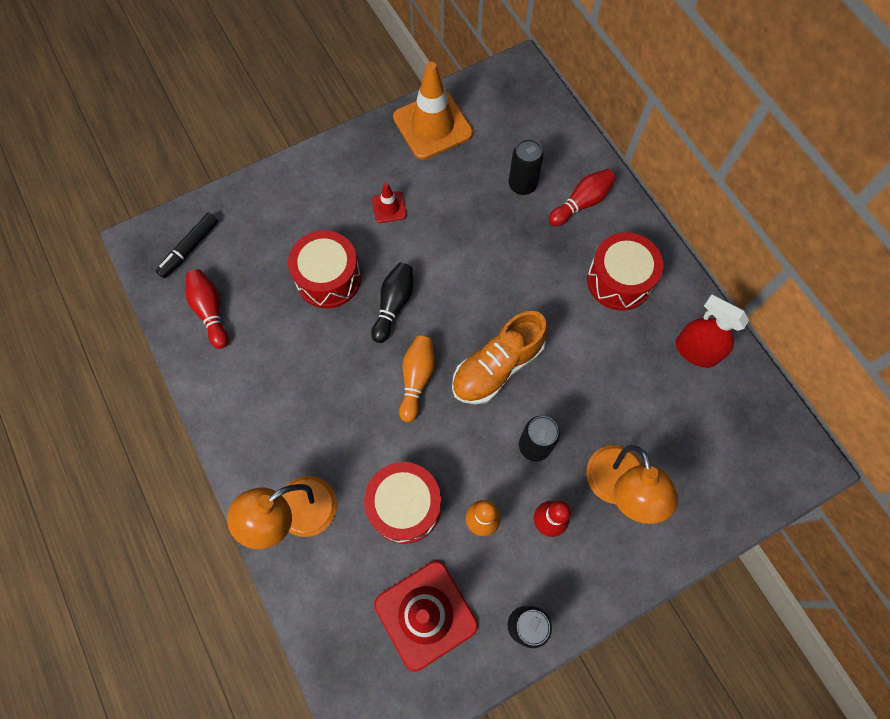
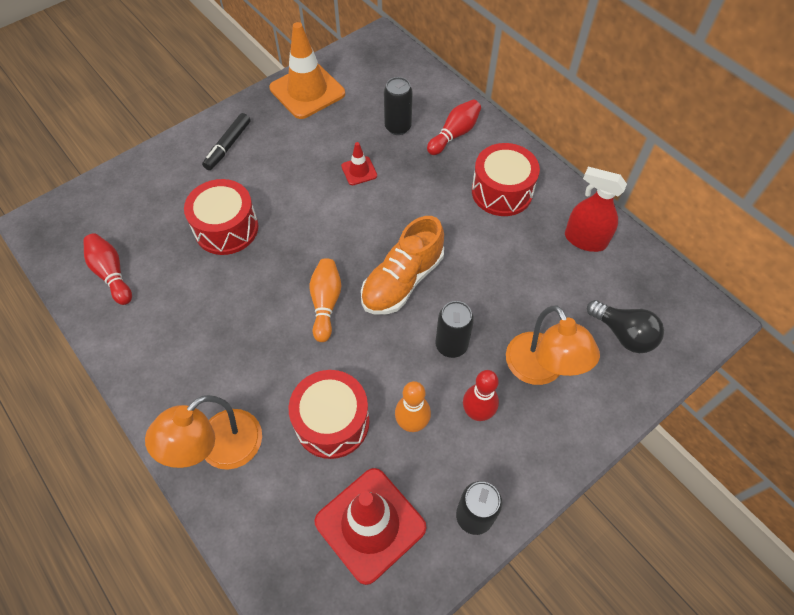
camera: 10 degrees left, 10 degrees down
(189, 248) = (85, 222): black marker -> black marker (228, 146)
(389, 207) = (276, 161): red traffic cone -> red traffic cone (359, 171)
(393, 305) = (293, 242): black bowling pin -> none
(712, 464) = (623, 334): none -> black light bulb

